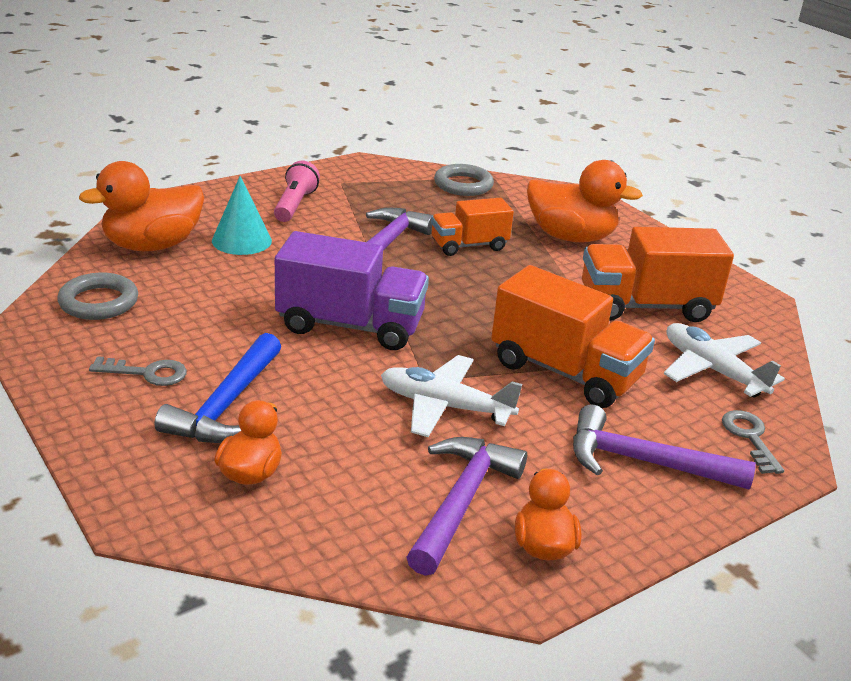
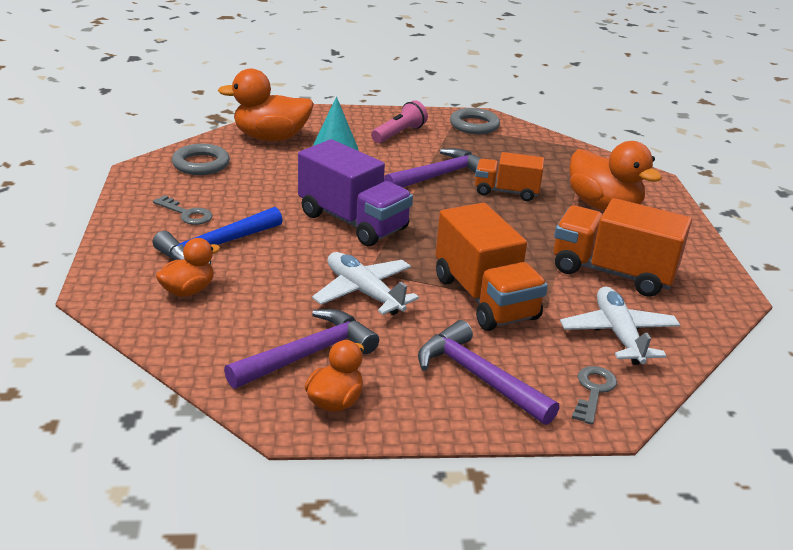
camera: 30 degrees right, 0 degrees up
(463, 185) = (551, 148): grey ring -> grey ring (474, 125)

